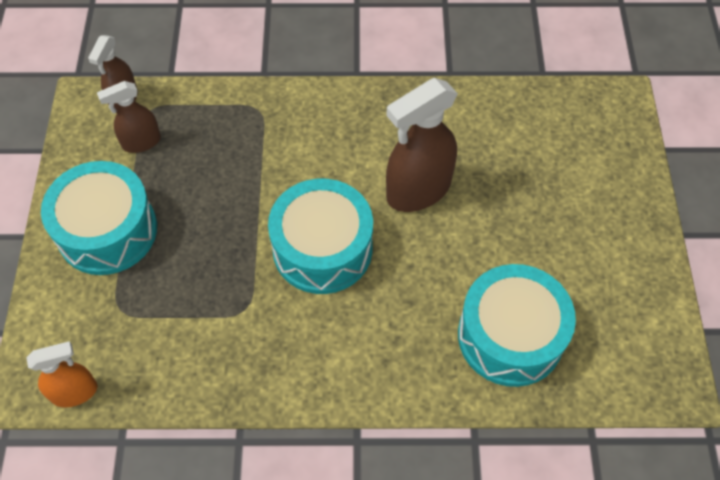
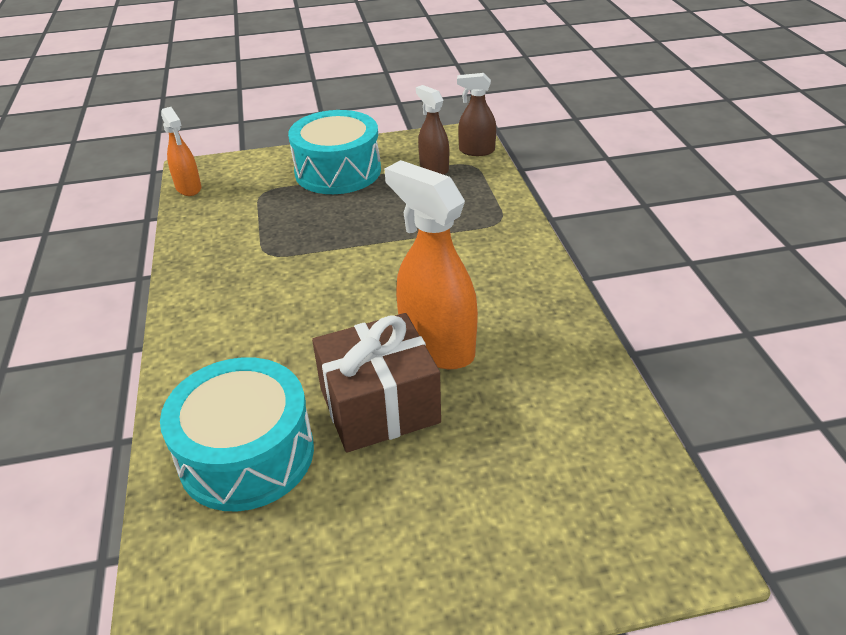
camera: 80 degrees right, 20 degrees down
(322, 249) = (343, 288): turquoise drum -> none
(418, 190) = (436, 346): brown spray bottle -> orange spray bottle
(475, 240) = (379, 405): none -> brown gift

